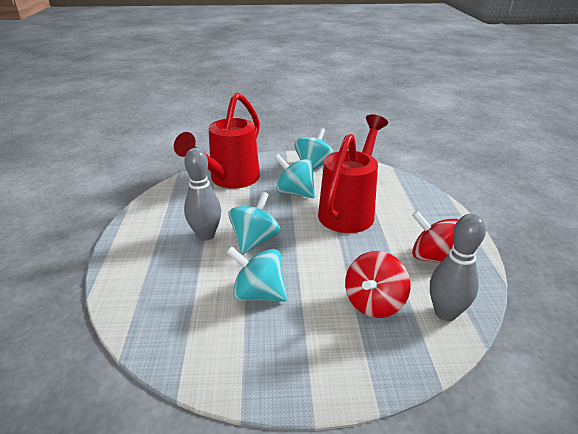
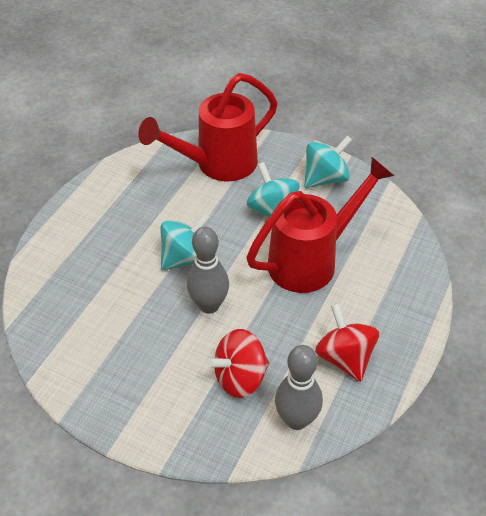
camera: 30 degrees right, 15 degrees up
(206, 235) = (145, 232): grey bowling pin -> grey bowling pin (209, 305)
(258, 293) = (147, 319): turquoise spinning top -> none

